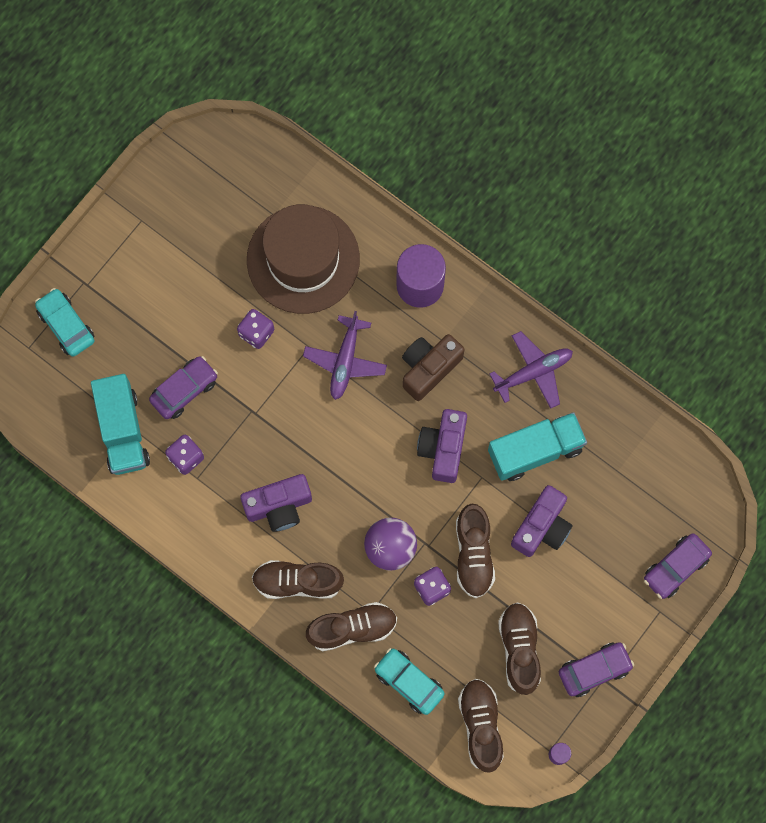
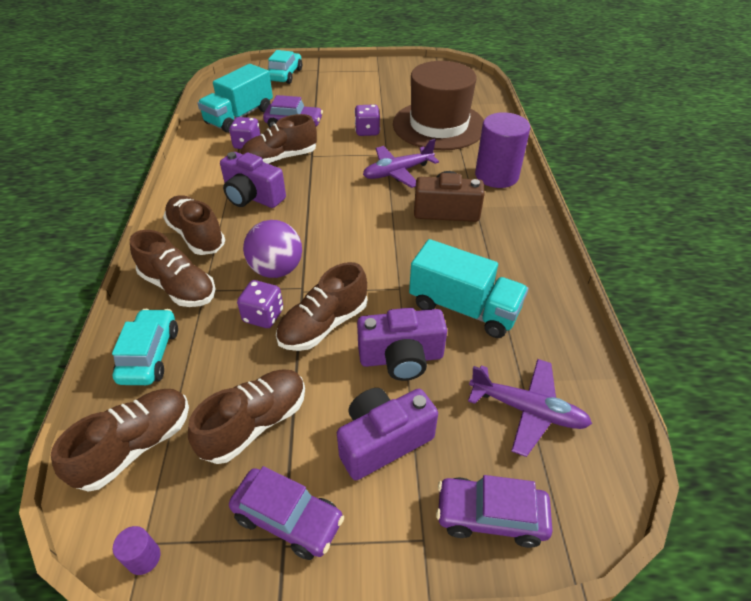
camera: 50 degrees right, 30 degrees down
(236, 444) = (280, 158): none -> brown shoe
(443, 449) = (395, 252): purple camera -> purple camera (383, 441)
(533, 372) = (523, 266): purple plane -> purple plane (527, 410)

